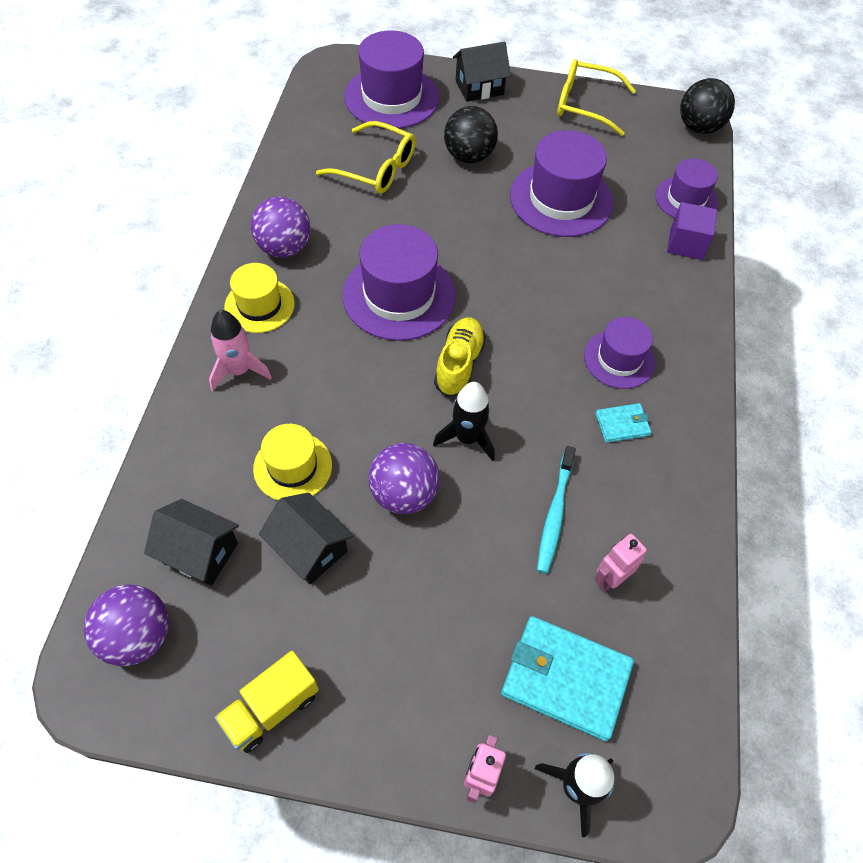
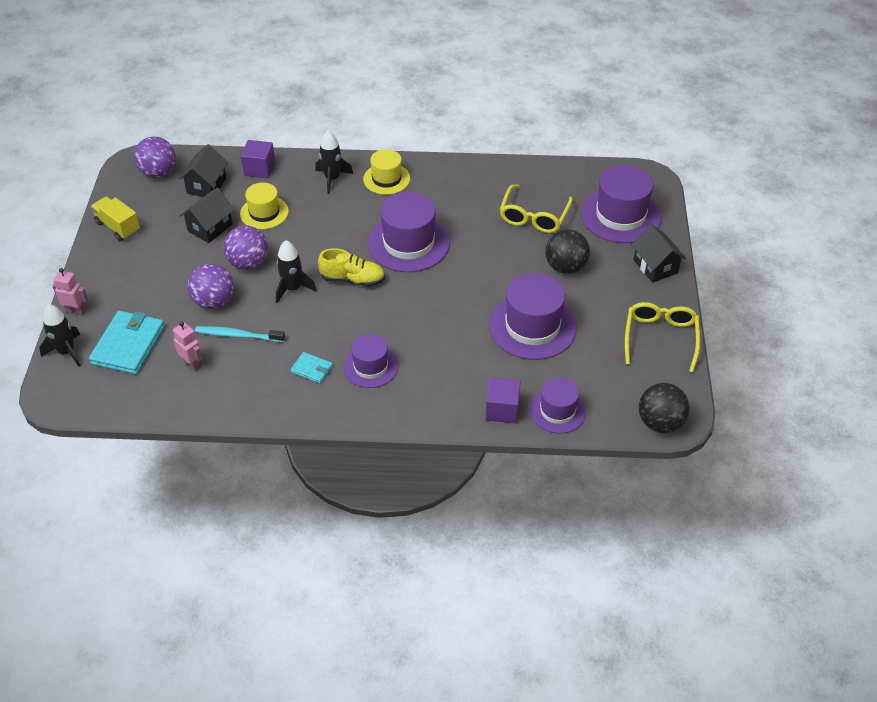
camera: 85 degrees right, 10 degrees down
(182, 468) = (259, 169): none -> purple cube
(239, 371) = (332, 179): pink rocket -> black rocket
(284, 248) = (440, 182): purple ball -> purple ball (214, 301)
(622, 424) = (312, 369): turquoise wallet -> turquoise wallet turned 45 degrees counterclockwise

